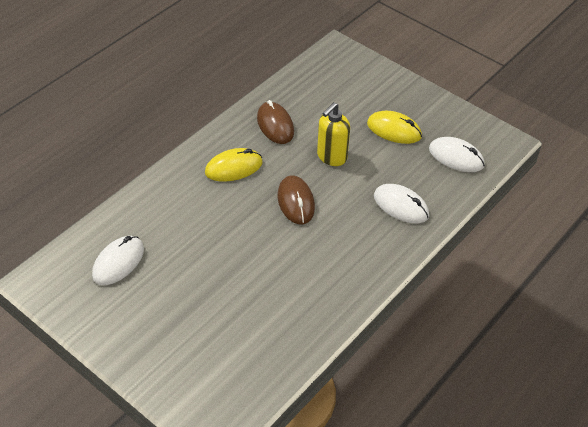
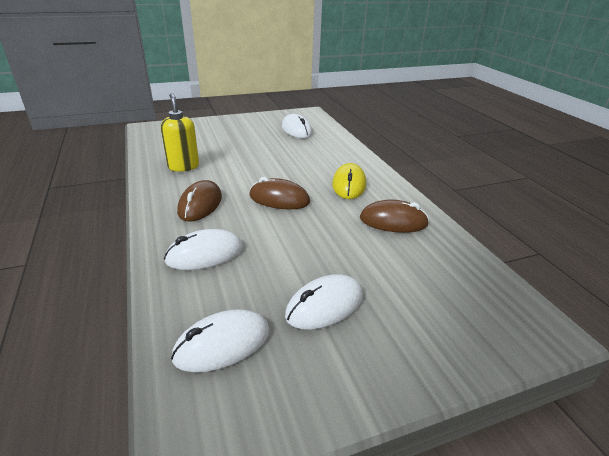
camera: 120 degrees right, 15 degrees down
(331, 157) = (318, 238): yellow soap dispenser -> yellow soap dispenser (183, 166)
(346, 248) = (200, 204): none -> brown mouse
(394, 130) = (324, 306): yellow mouse -> white mouse

